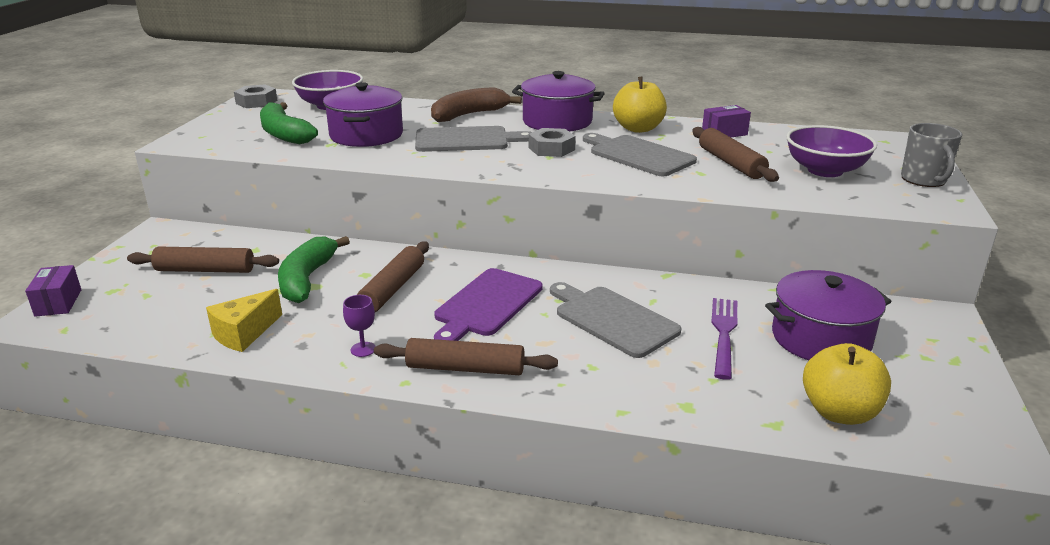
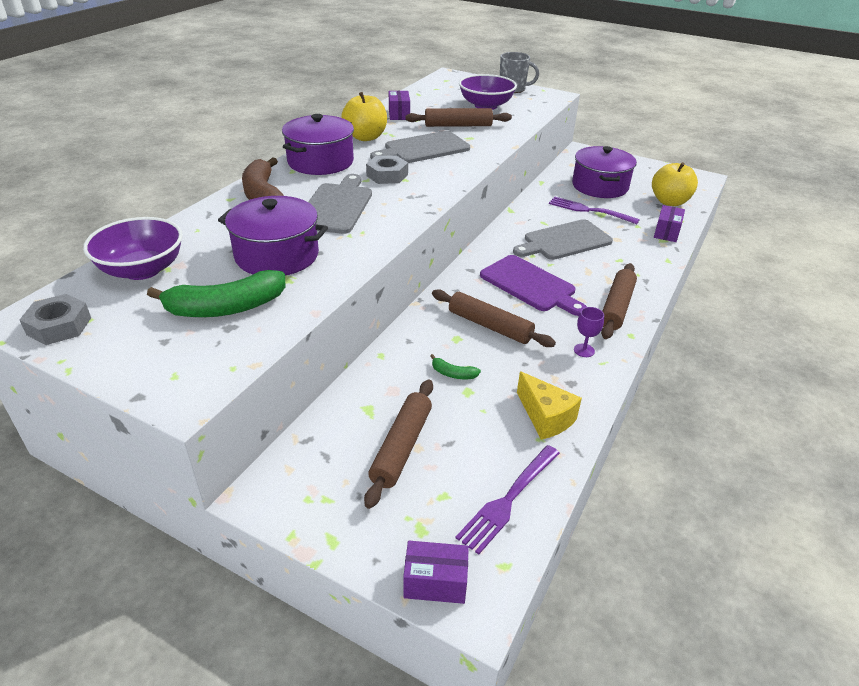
camera: 75 degrees left, 10 degrees up
(135, 324) = (508, 499): none -> purple fork
(307, 279) = (453, 374): green banana -> green banana, size x0.45
(715, 409) = (666, 232): none -> purple box

